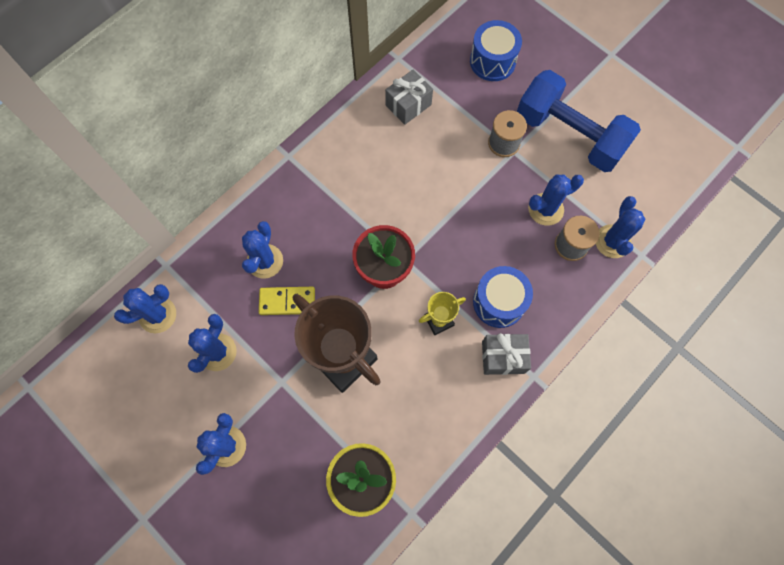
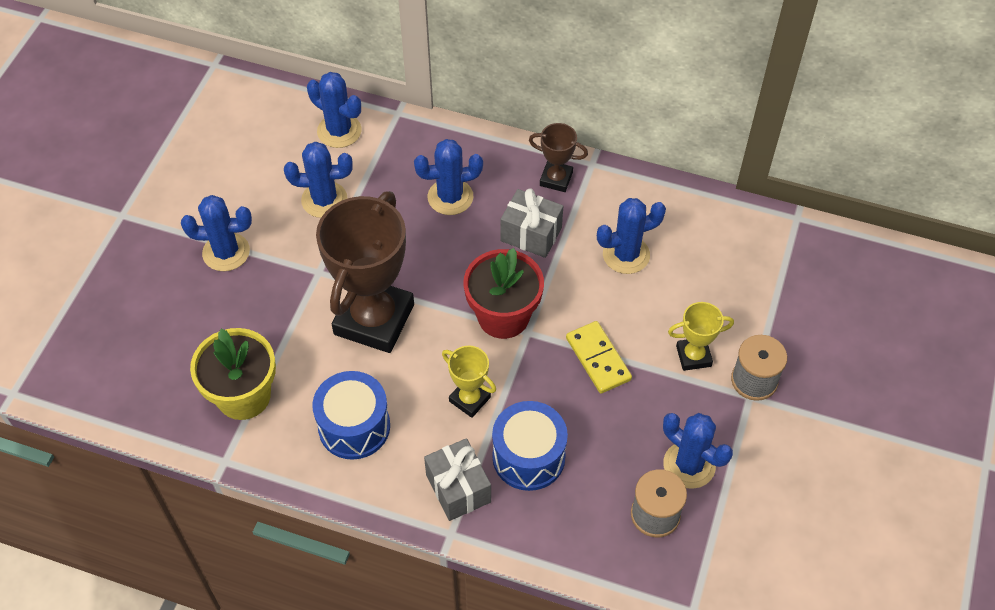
camera: 65 degrees right, 15 degrees down
(287, 301) = (414, 238): yellow domino -> yellow domino (598, 359)
(288, 184) = (556, 179): none -> brown trophy
(408, 105) = (738, 254): grey gift -> grey gift (531, 234)
(470, 168) = (693, 356): none -> yellow trophy
(492, 61) = (867, 322): blue drum -> blue drum (354, 426)
(569, 135) = (818, 455): blue dumbbell -> none
(612, 241) = (691, 565): blue cactus -> blue cactus (626, 255)

